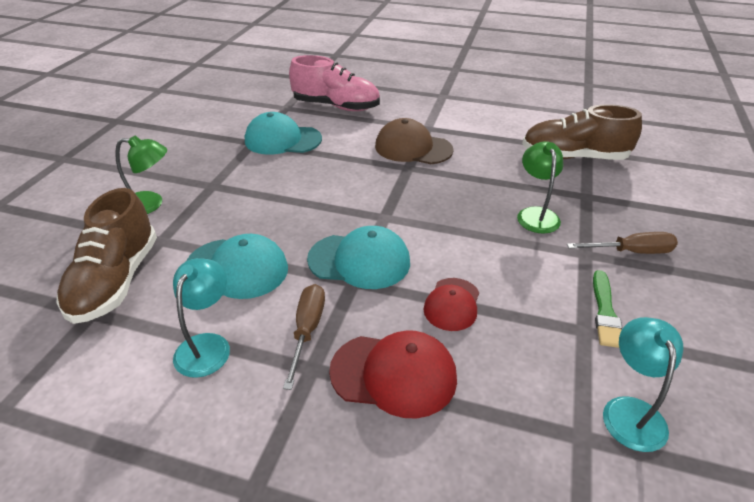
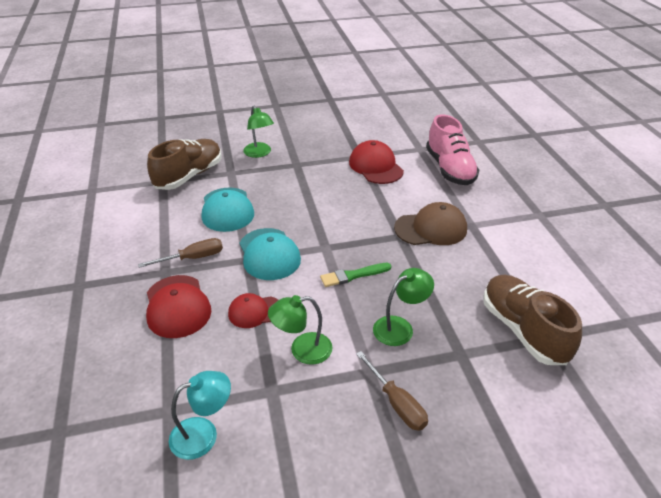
camera: 60 degrees right, 0 degrees up
(116, 281) = (189, 176): brown shoe -> brown shoe turned 150 degrees clockwise
(207, 345) = (161, 228): turquoise lamp -> none
(282, 140) = (375, 166): turquoise cap -> red cap
(413, 148) = (431, 228): brown cap -> brown cap turned 90 degrees clockwise
(534, 287) = (302, 350): none -> green lamp
(605, 311) = (302, 399): green brush -> green brush (353, 275)

